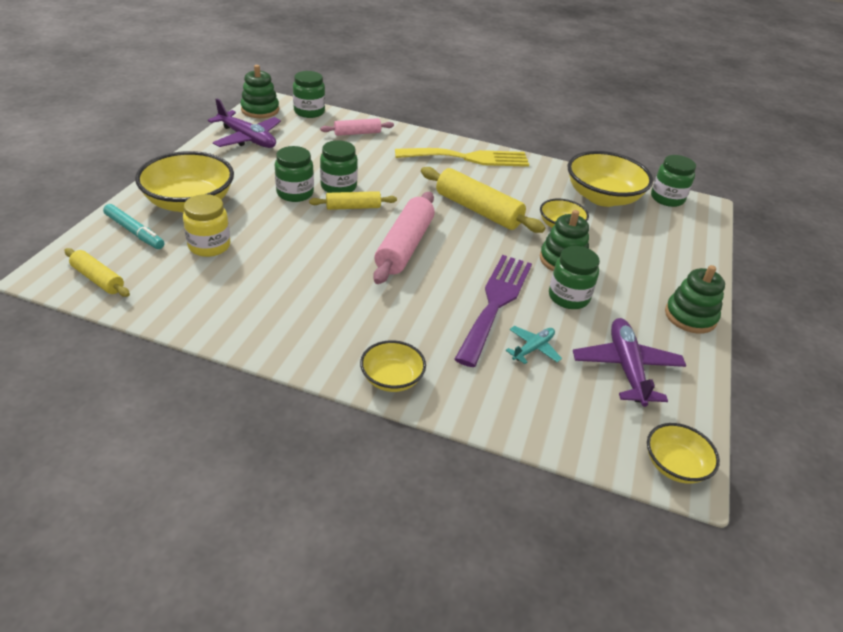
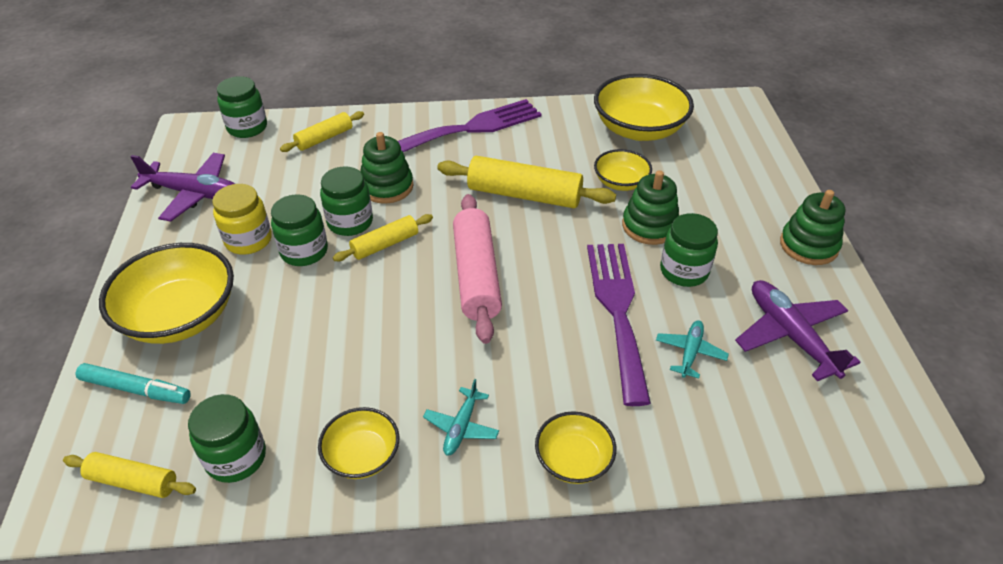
camera: 20 degrees left, 5 degrees up
(209, 246) = (247, 370): yellow jar -> yellow jar (248, 240)
(260, 110) = (183, 146): green stacking toy -> green stacking toy (387, 187)
(326, 329) = (461, 427): none -> turquoise plane
(357, 133) = (324, 138): pink rolling pin -> yellow rolling pin
(468, 158) = (471, 128): yellow fork -> purple fork
(667, 198) = (700, 107): green jar -> green jar (236, 457)
(675, 465) = (903, 433): yellow bowl -> yellow bowl (362, 455)

